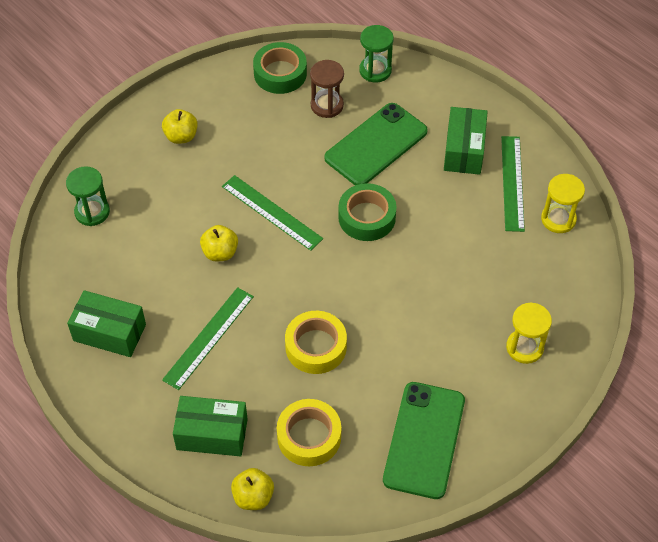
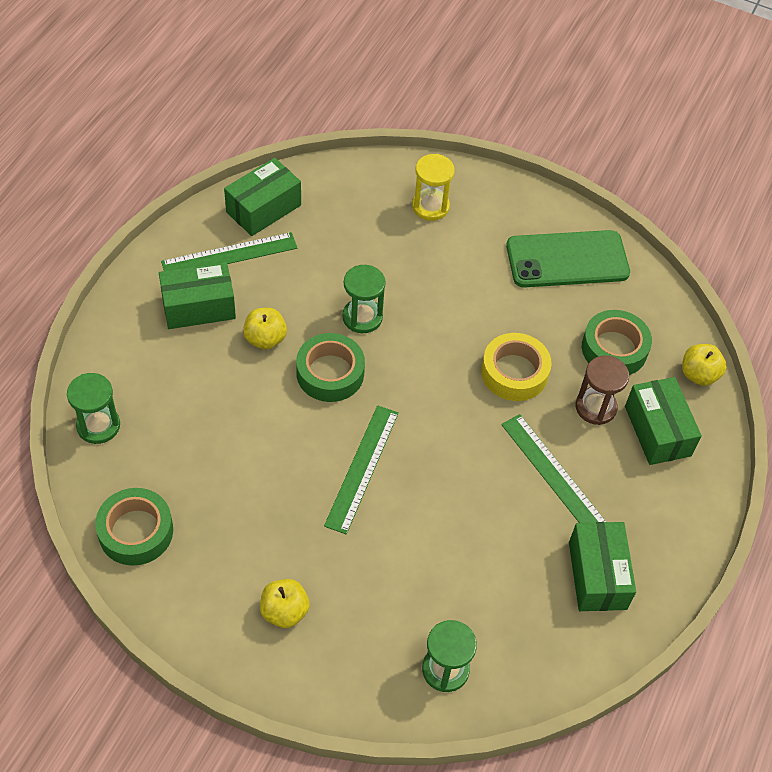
camera: 115 degrees left, 0 degrees up
(208, 337) = (553, 473): green ruler -> green ruler turned 45 degrees clockwise
(220, 252) = (440, 502): yellow apple -> yellow apple (265, 339)
(309, 437) = (614, 349): yellow tape -> green tape
(327, 105) = (175, 461): brown hourglass -> brown hourglass (595, 407)
(376, 145) = (221, 392): green phone -> none
(414, 255) = (362, 317): none -> green hourglass
(558, 219) = (263, 208): yellow hourglass -> green box

